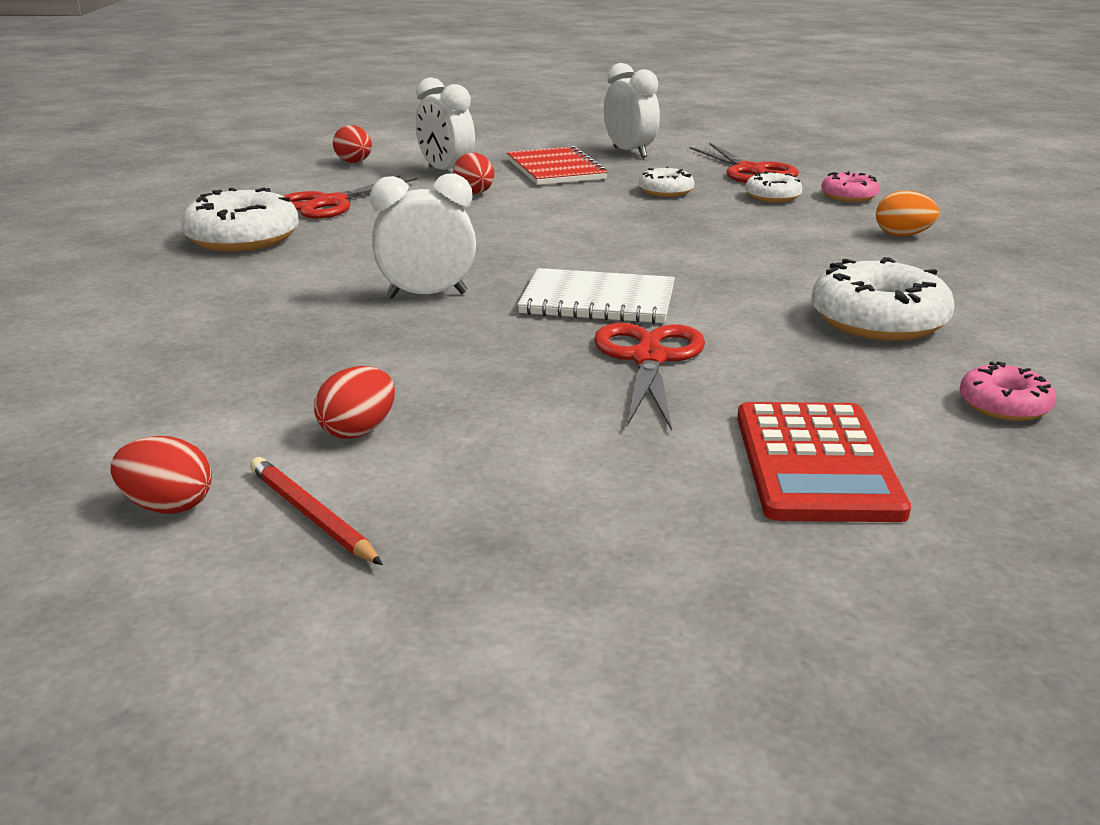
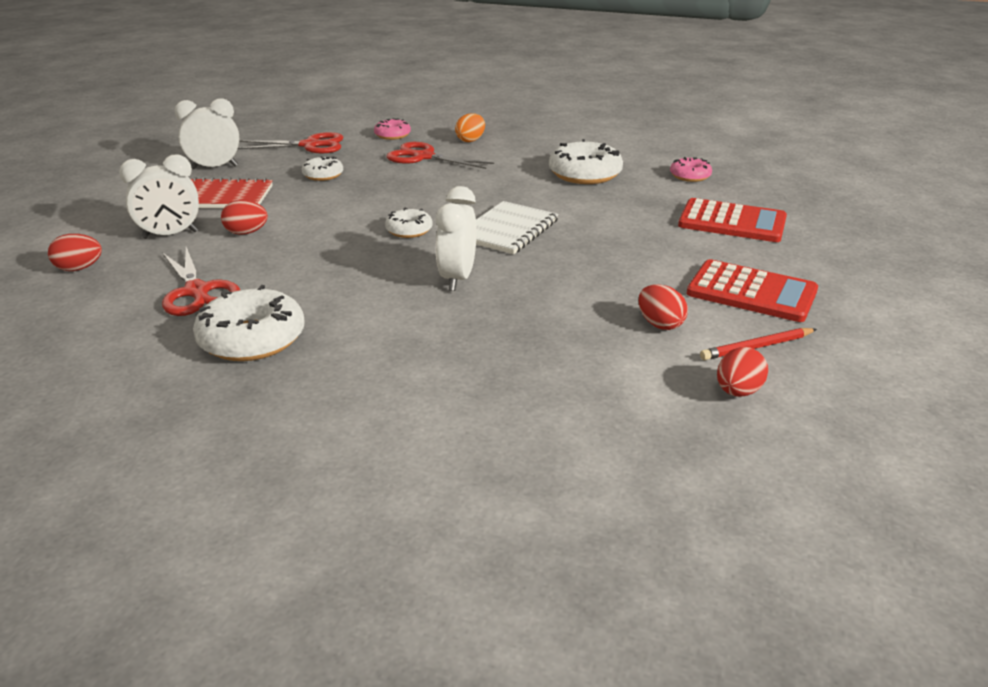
camera: 70 degrees left, 5 degrees up
(514, 500) = (751, 292): none -> red calculator
(649, 359) = (602, 233): red scissors -> red scissors (423, 157)
(772, 196) = (370, 151): white donut -> white donut (409, 230)

